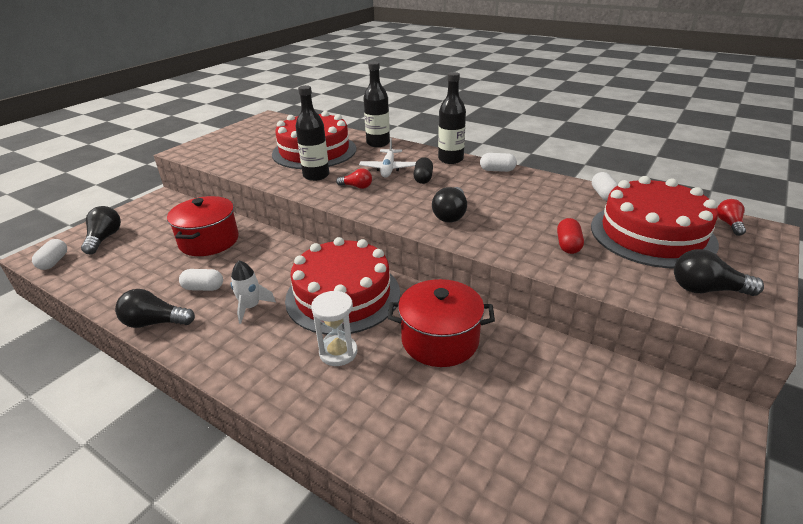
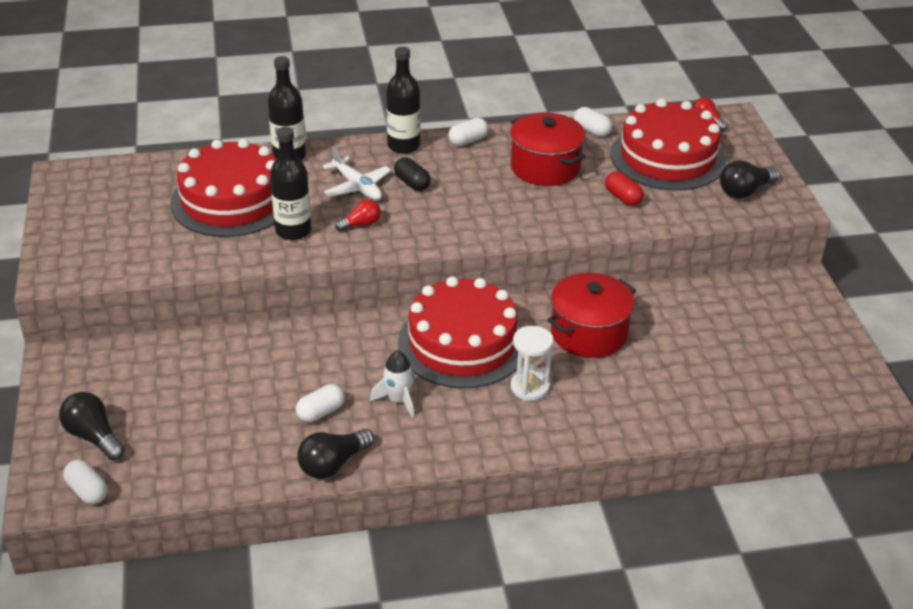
camera: 45 degrees left, 5 degrees up
(209, 241) = (233, 370): red pot -> red pot (545, 167)
(451, 214) = (496, 213): black light bulb -> none

